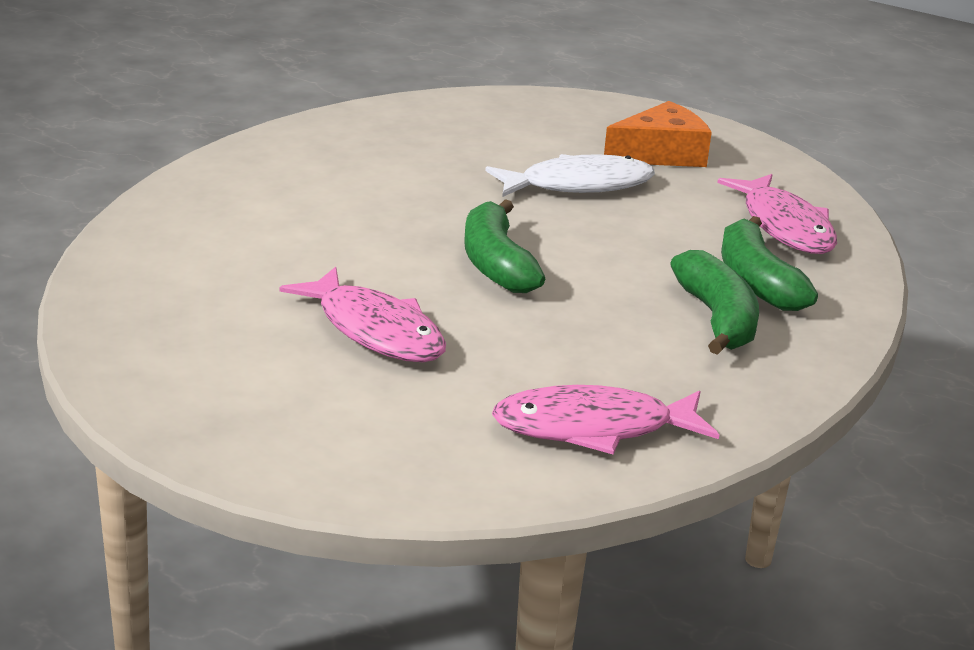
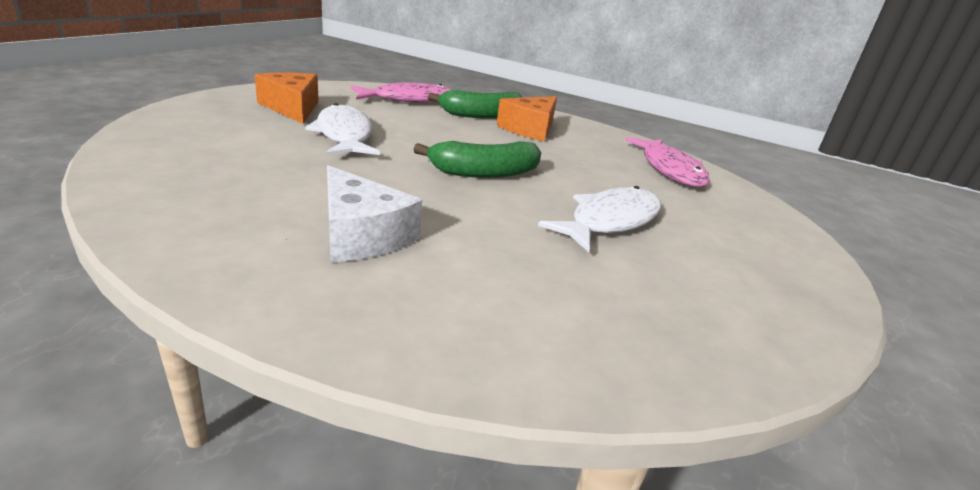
camera: 95 degrees left, 0 degrees up
(319, 196) = (361, 234): none -> white cheese
(375, 331) = (610, 221): pink fish -> white fish
(717, 319) = (530, 129): green banana -> orange cheese

